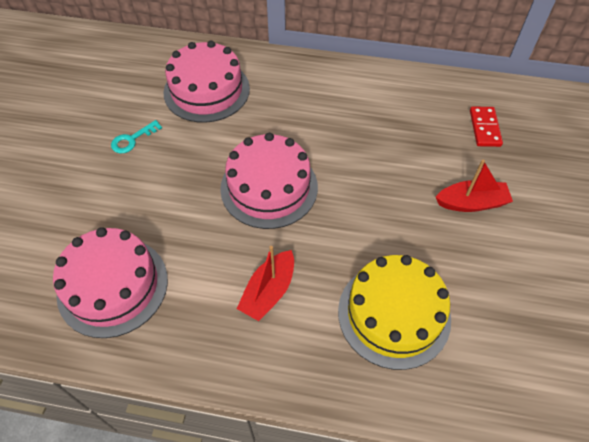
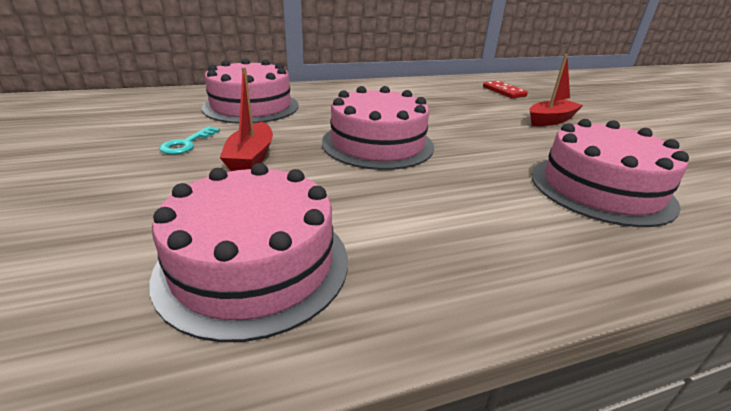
camera: 30 degrees left, 25 degrees down
(268, 291) = (467, 208): red boat -> red boat (251, 157)
(394, 314) = (600, 188): yellow cake -> pink cake

